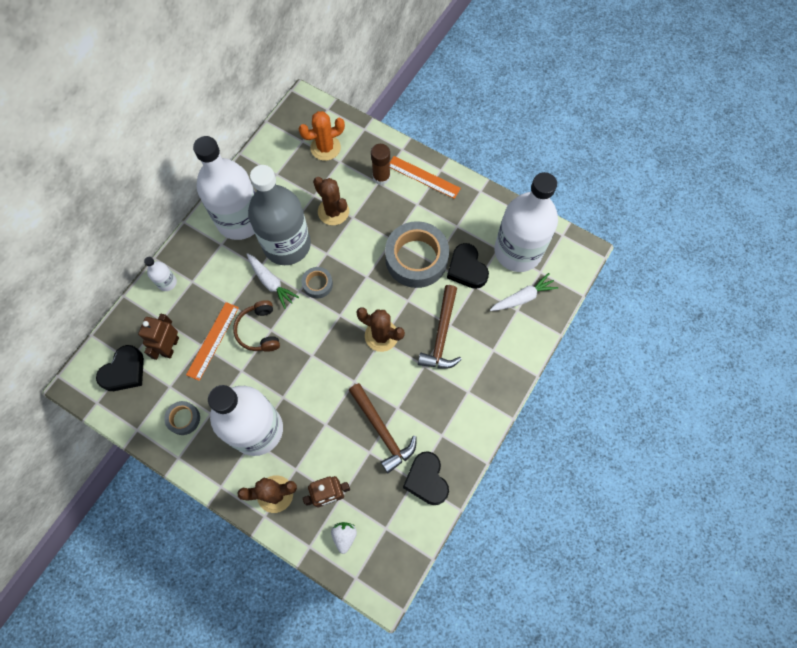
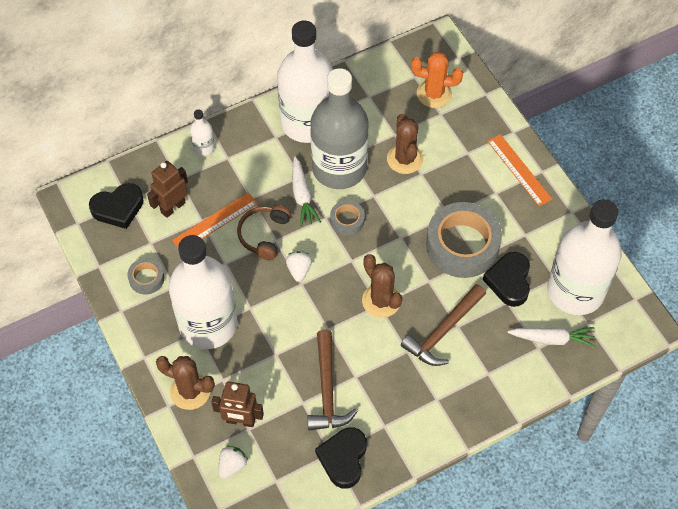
camera: 30 degrees right, 10 degrees down
(303, 345) = (299, 270): none -> white strawberry
(381, 177) = (474, 149): brown glue stick -> none

